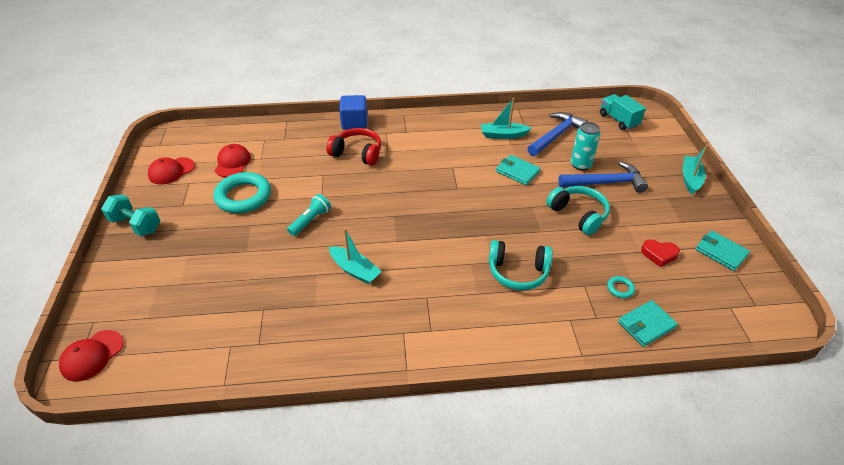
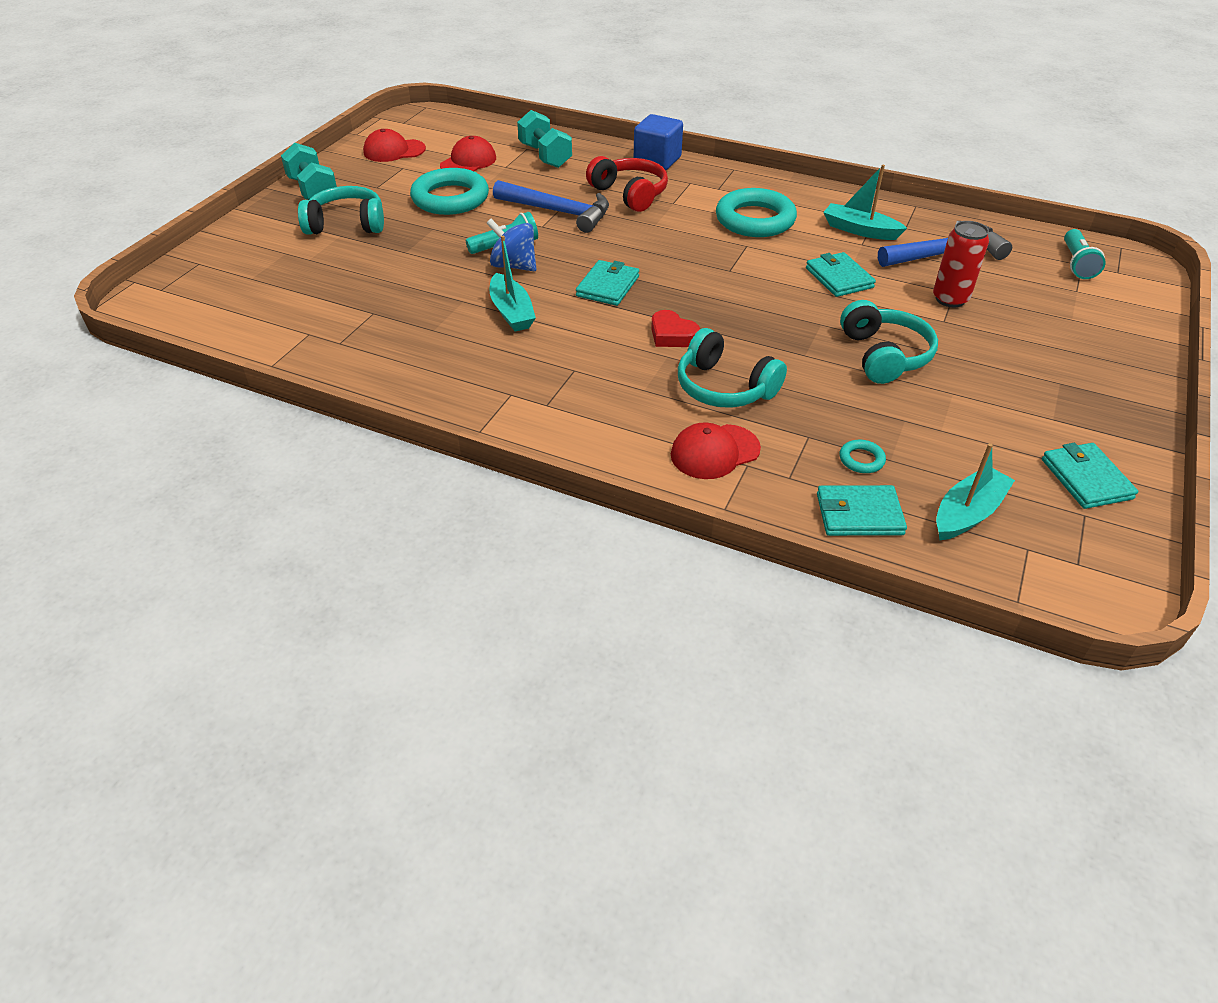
camera: 30 degrees right, 0 degrees up
(92, 355) = (173, 292): red cap -> red cap (714, 452)
(185, 244) = (347, 224): none -> turquoise headphones
(281, 142) = (545, 156): none -> turquoise dumbbell
(328, 234) = (514, 266): none -> blue spinning top
(398, 227) = (608, 286): none -> turquoise wallet
(443, 147) = (755, 220): none -> turquoise ring
(580, 165) = (950, 299): turquoise can -> red can
(606, 183) = (971, 332): blue hammer -> blue hammer (558, 212)
(618, 120) = (1077, 264): turquoise truck -> turquoise flashlight
(659, 254) = (969, 444): red heart -> red heart (672, 335)
(690, 179) = (1131, 373): turquoise boat -> turquoise boat (967, 513)

